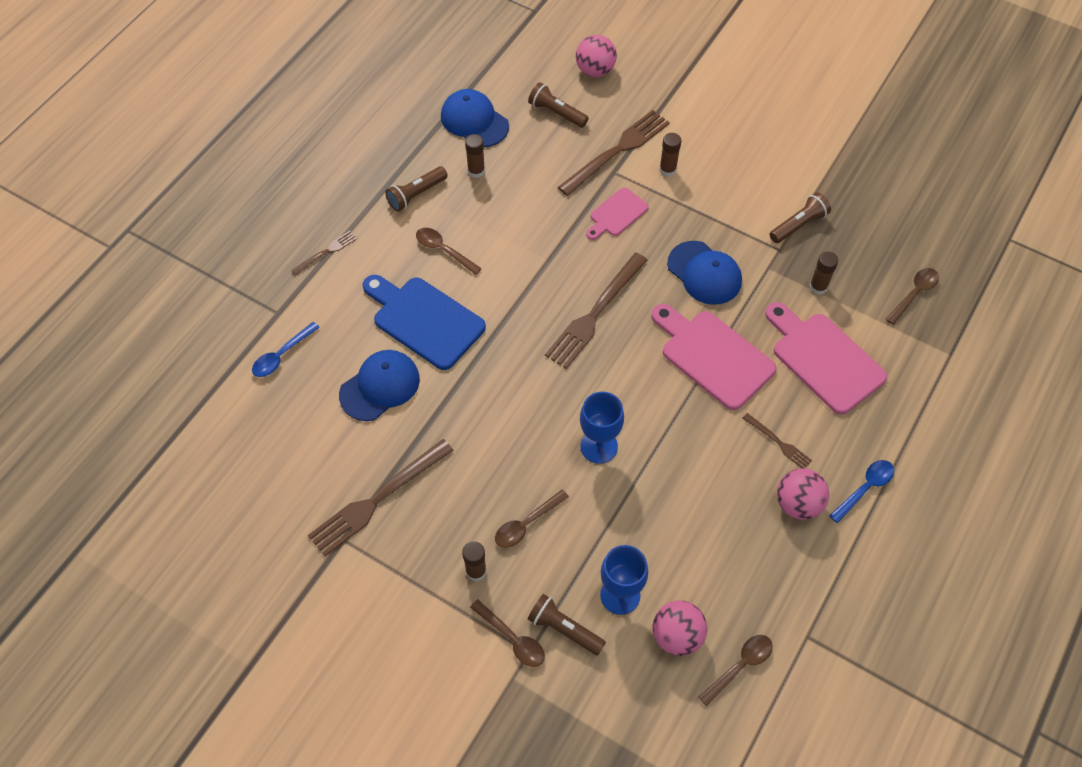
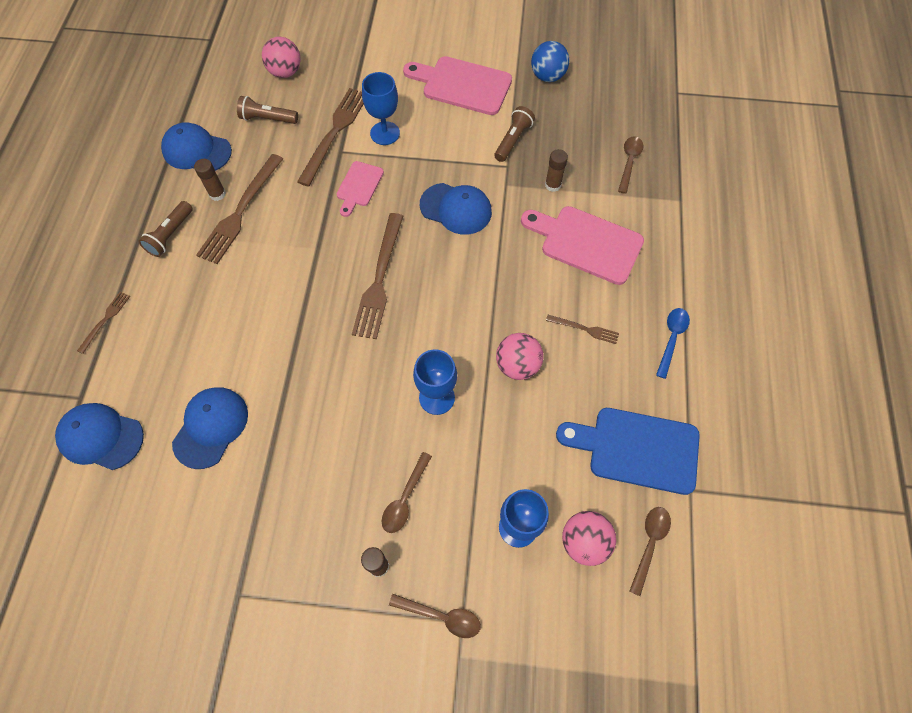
camera: 25 degrees left, 5 degrees up
(282, 355) = (101, 437): blue spoon -> blue cap
(378, 499) = (255, 538): brown fork -> brown fork (240, 211)
(424, 320) = (227, 347): blue cutting board -> blue cutting board (636, 449)
(443, 250) = (218, 276): brown spoon -> none
(564, 629) = (484, 584): brown flashlight -> none
(667, 169) = (385, 133): brown glue stick -> blue goblet
(713, 356) = (496, 277): pink cutting board -> pink cutting board (462, 85)
(798, 504) = (626, 375): pink ball -> pink ball (517, 365)
(871, 170) = (547, 76): none -> blue ball

